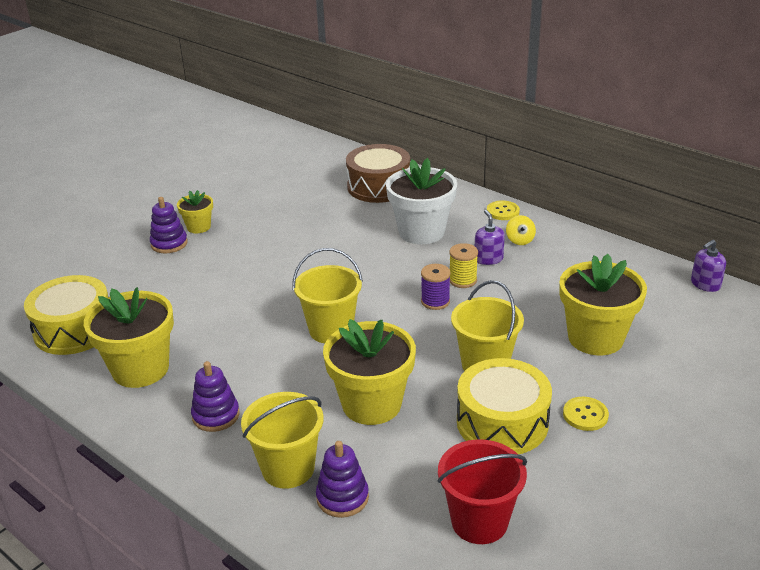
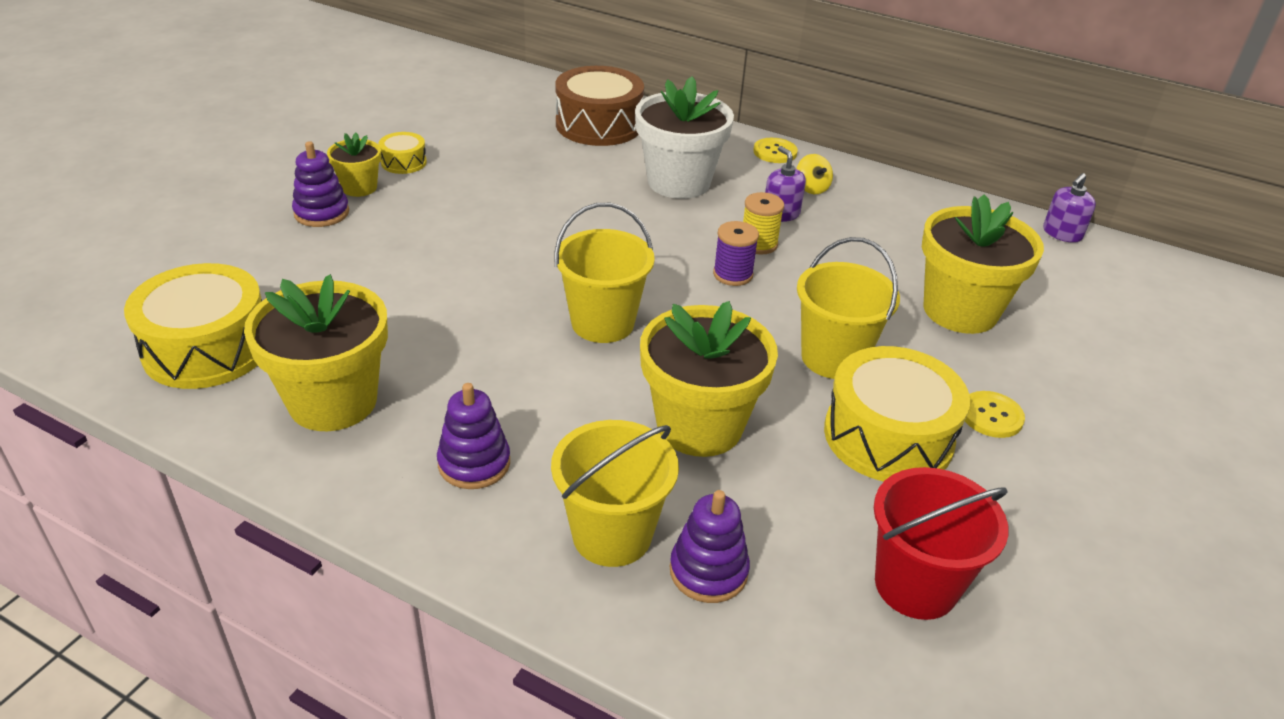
camera: 15 degrees left, 5 degrees up
(233, 210) = (404, 162): none -> yellow drum

